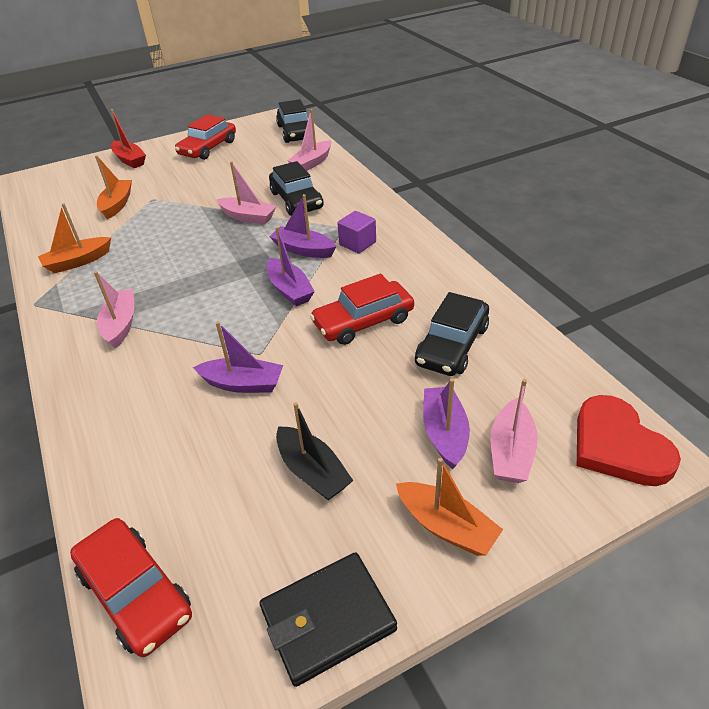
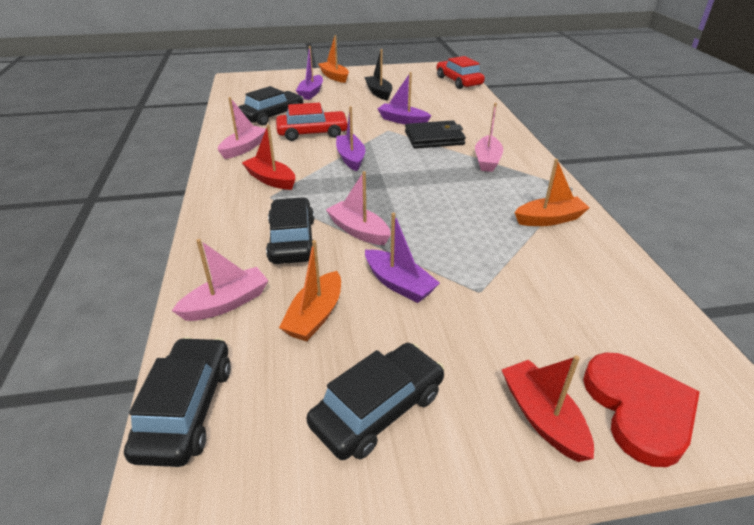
camera: 165 degrees left, 5 degrees down
(117, 204) = (530, 294): orange boat -> orange boat (315, 316)
(208, 148) = (378, 409): red car -> black car
(303, 250) = (321, 184): purple boat -> purple boat (399, 284)
(328, 619) = (390, 70): black wallet -> black wallet (434, 138)
(357, 243) = (271, 180): purple cube -> red boat
(511, 452) = (289, 85): pink boat -> pink boat (244, 148)
(618, 445) = (244, 81): red heart -> red heart (639, 409)

